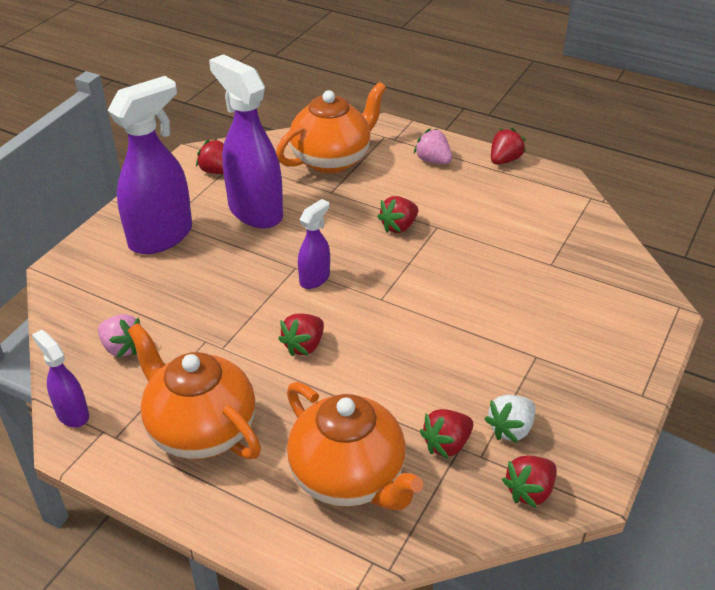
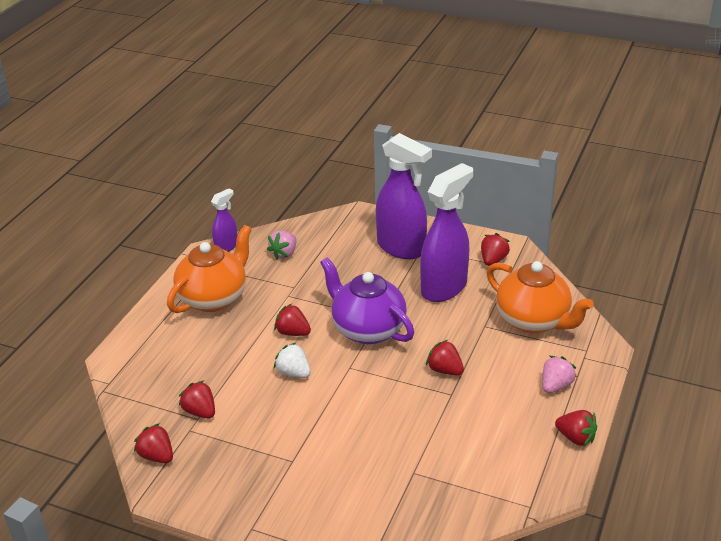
camera: 85 degrees right, 5 degrees down
(315, 278) = (367, 329): purple spray bottle -> purple teapot
(349, 477) = (173, 367): orange teapot -> none
(511, 429) = (214, 445): white strawberry -> white strawberry (293, 373)

